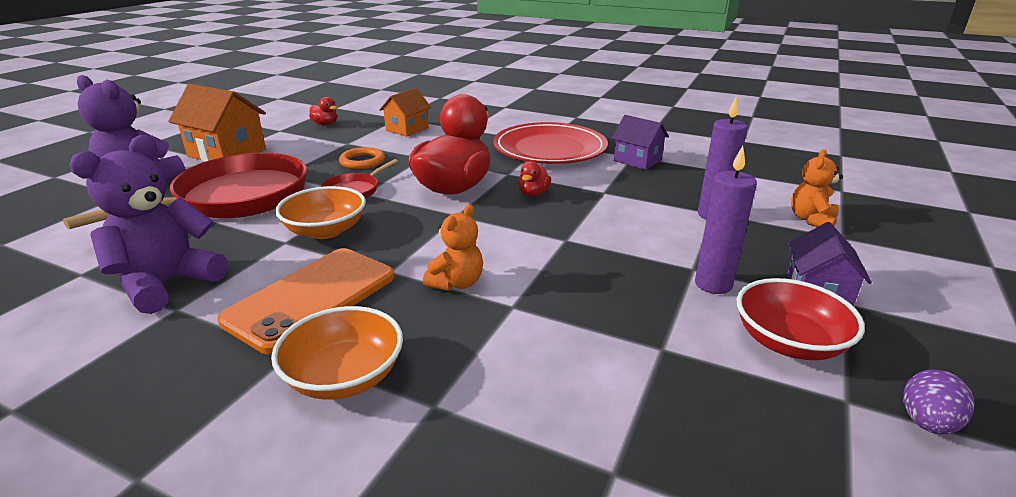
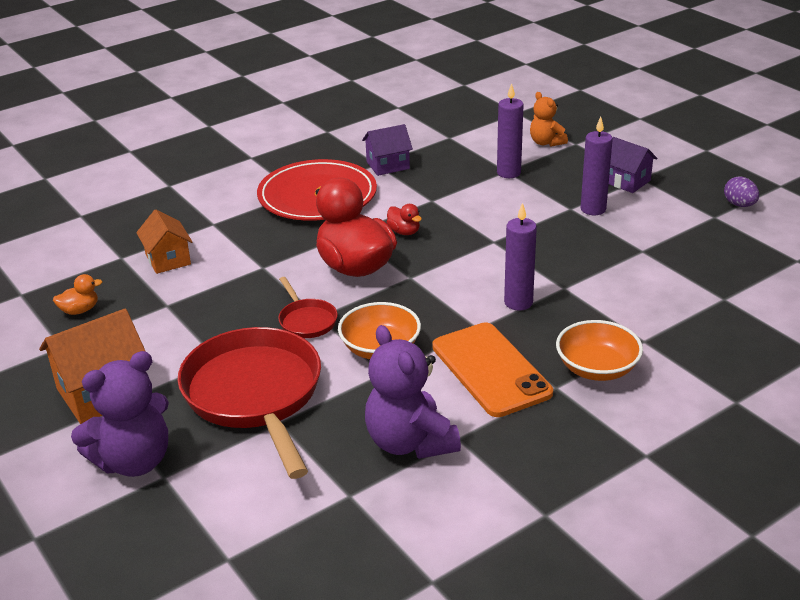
camera: 60 degrees left, 5 degrees up
(325, 124) = (80, 310): red duck -> orange duck
(362, 161) = (235, 304): orange ring -> none
(456, 283) = (518, 302): orange teddy bear -> purple candle
(788, 342) = (662, 211): red bowl -> none

